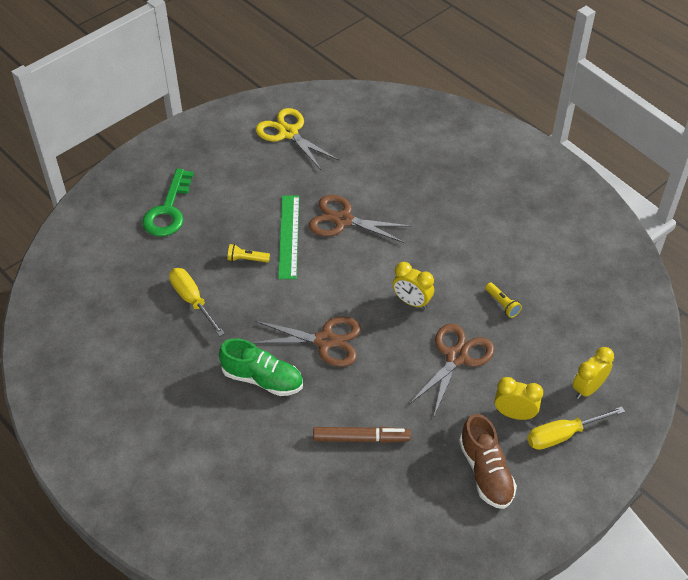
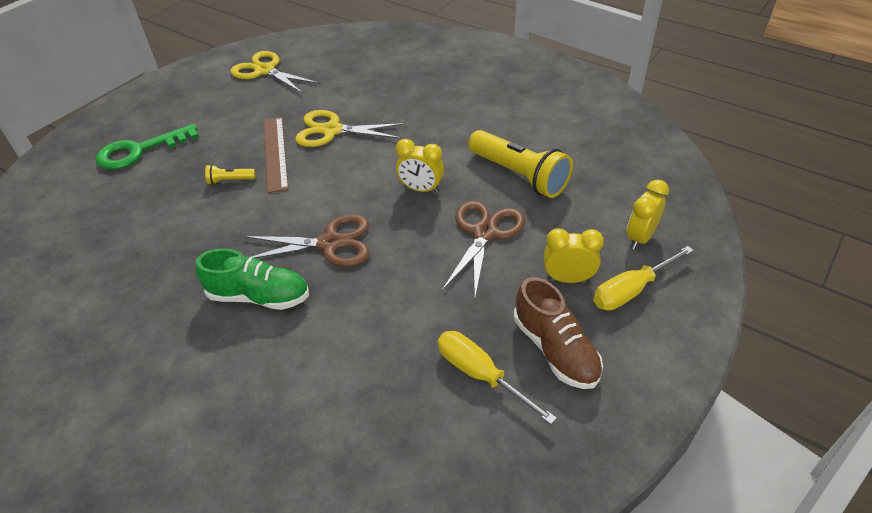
camera: 10 degrees left, 5 degrees down
(168, 210) = (139, 151): green key -> green key turned 60 degrees clockwise
(192, 300) = (168, 230): yellow screwdriver -> yellow screwdriver (480, 375)
(288, 236) = (275, 153): green ruler -> brown ruler
(343, 220) = (332, 130): brown scissors -> yellow scissors
(361, 438) = (391, 340): brown marker -> none
(502, 304) = (519, 175): yellow flashlight -> yellow flashlight, size x2.30

